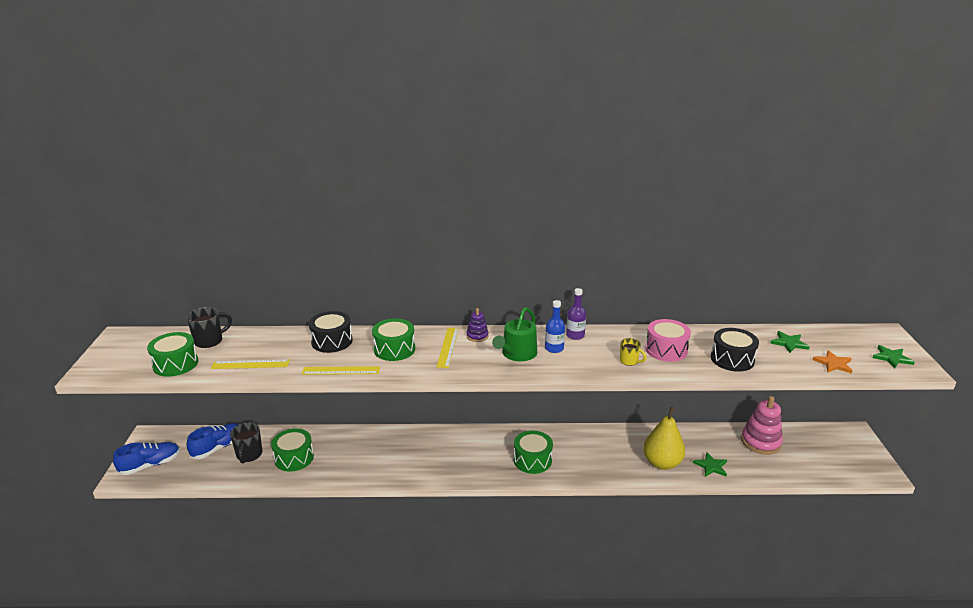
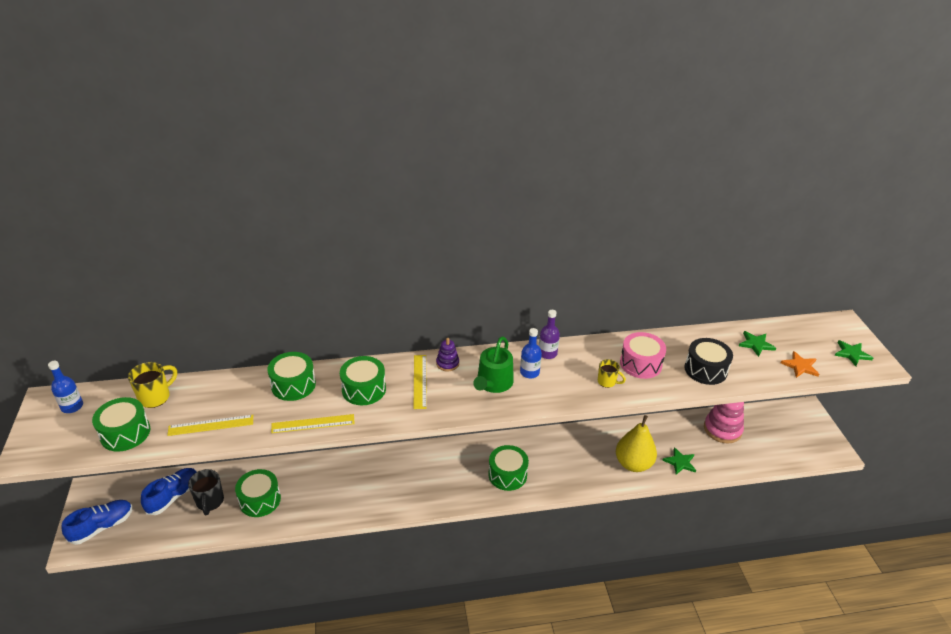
camera: 10 degrees left, 10 degrees up
(138, 342) = (72, 406): none -> blue bottle
(209, 341) = (155, 397): black mug -> yellow mug
(332, 341) = (293, 385): black drum -> green drum

